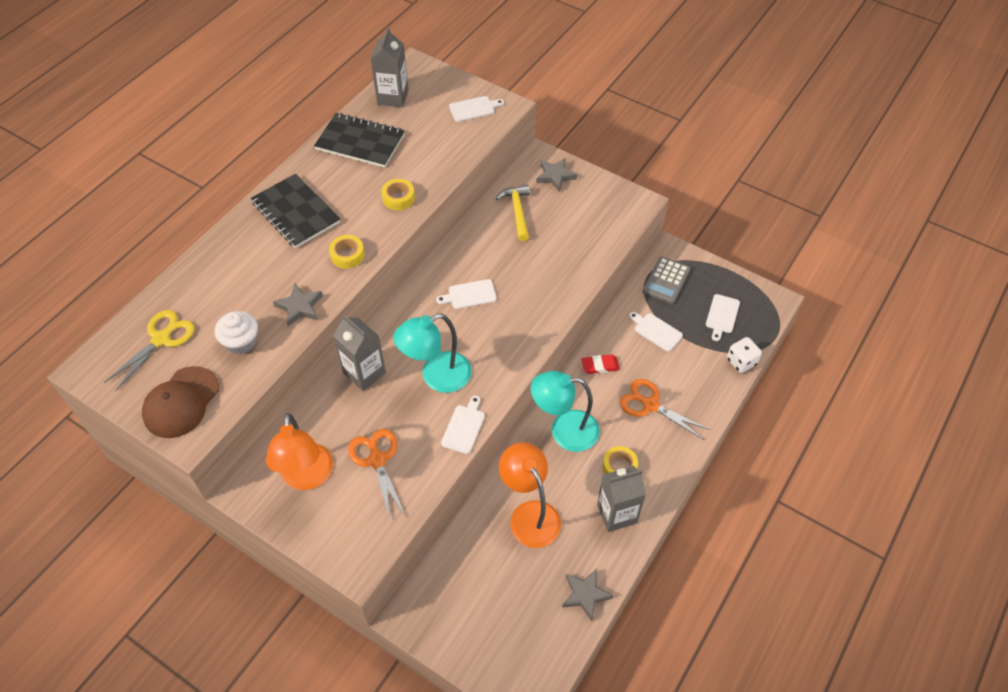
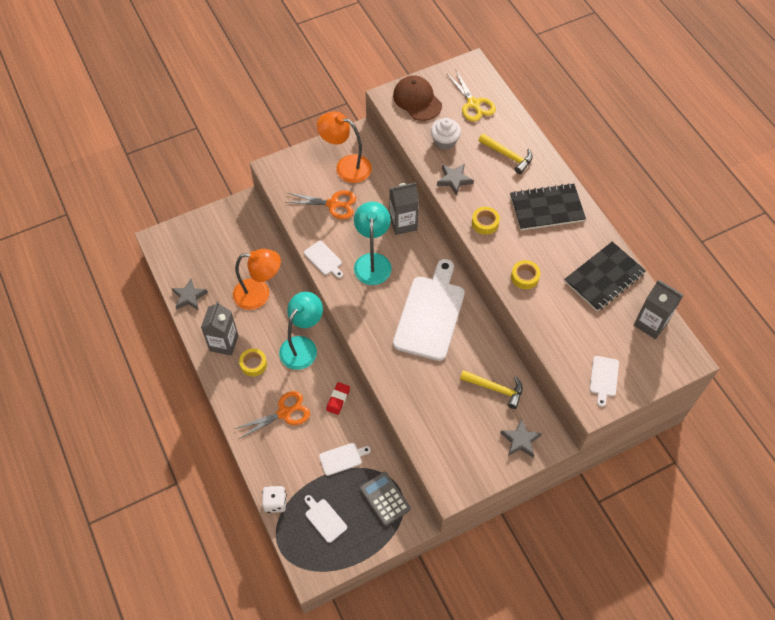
camera: 120 degrees right, 5 degrees up
(234, 272) = (508, 156): none -> yellow hammer
(469, 295) = (430, 314): white cutting board -> white cutting board, size x2.29

